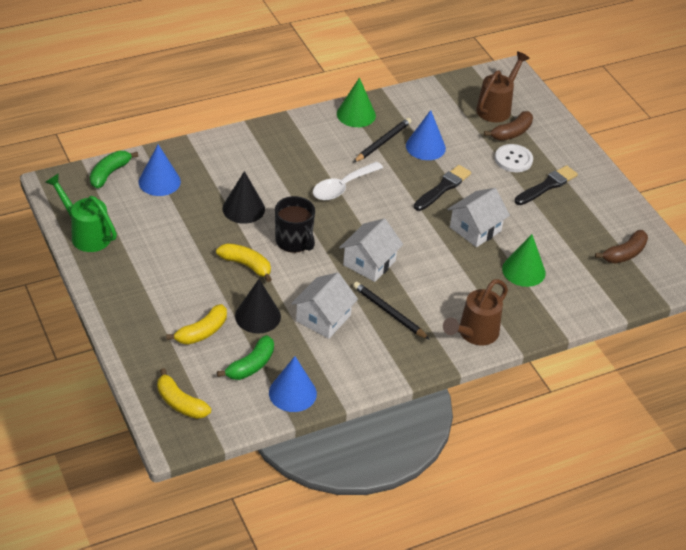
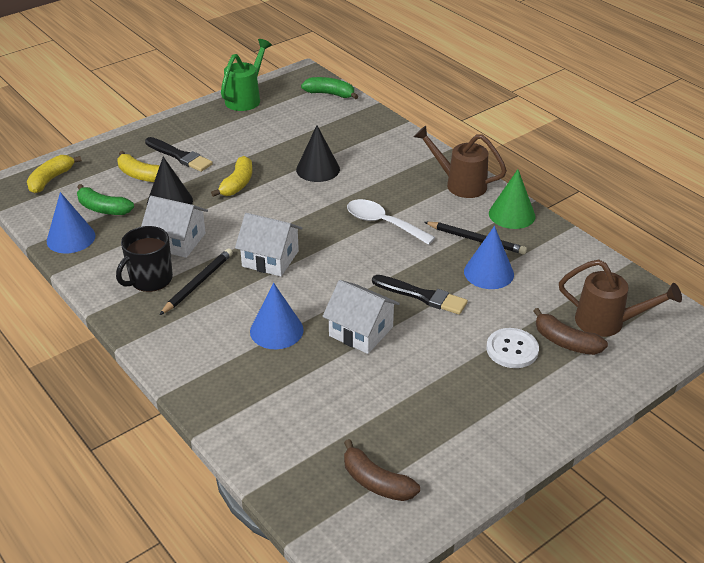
camera: 80 degrees right, 5 degrees down
(159, 181) = (332, 119): blue cone -> blue cone (276, 330)
(294, 241) = (283, 206): black mug -> black mug (150, 279)
(474, 334) = (181, 352): brown watering can -> brown watering can (460, 184)
(523, 270) = (303, 382): green cone -> none
(547, 186) = (477, 387): black brush -> black brush (179, 156)

